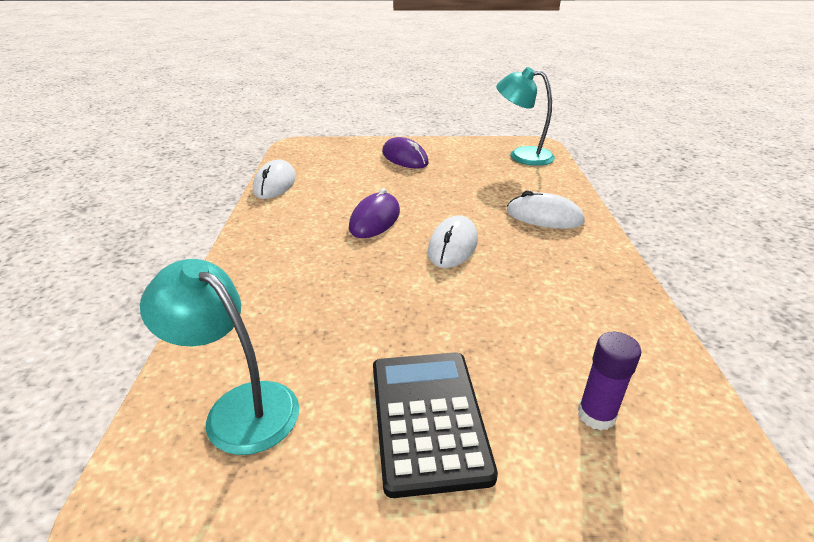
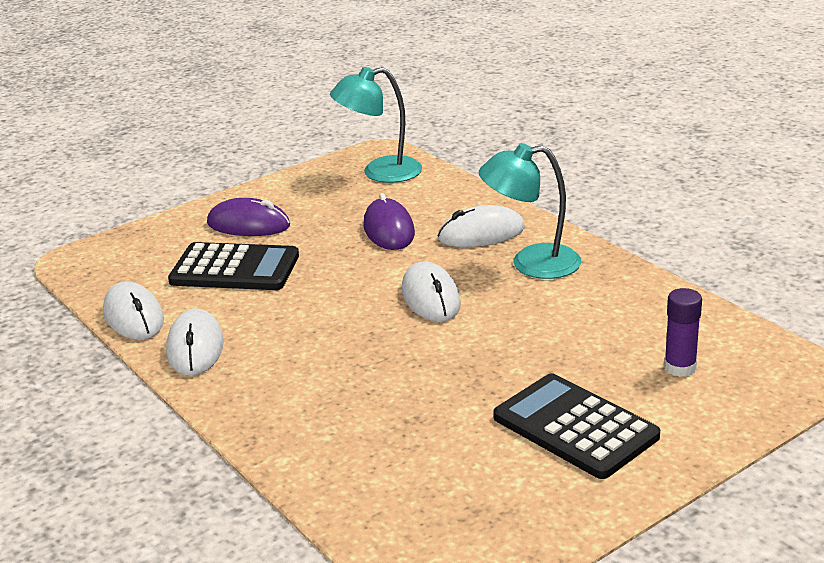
camera: 35 degrees left, 5 degrees down
(239, 407) = (426, 495): turquoise lamp -> turquoise lamp (531, 263)
(275, 215) = (195, 348): none -> white mouse
(362, 179) = (235, 269): none -> black calculator
(375, 220) = (317, 306): purple mouse -> purple mouse (389, 230)

